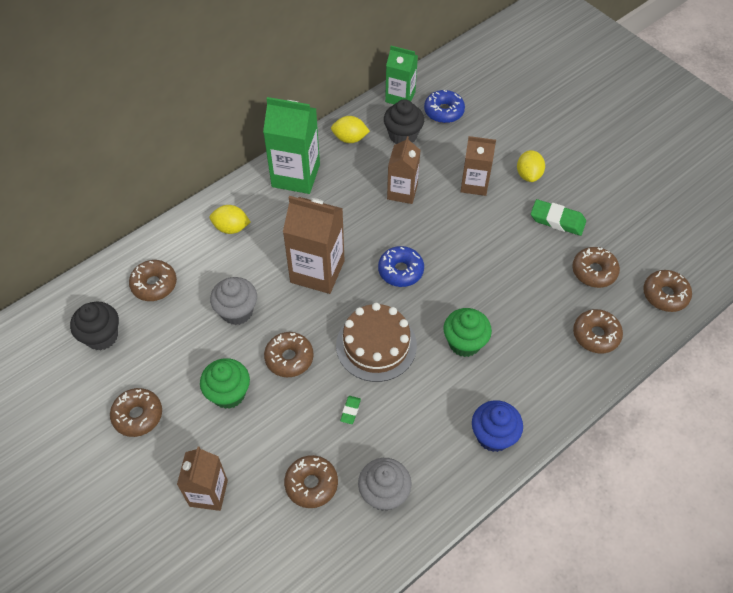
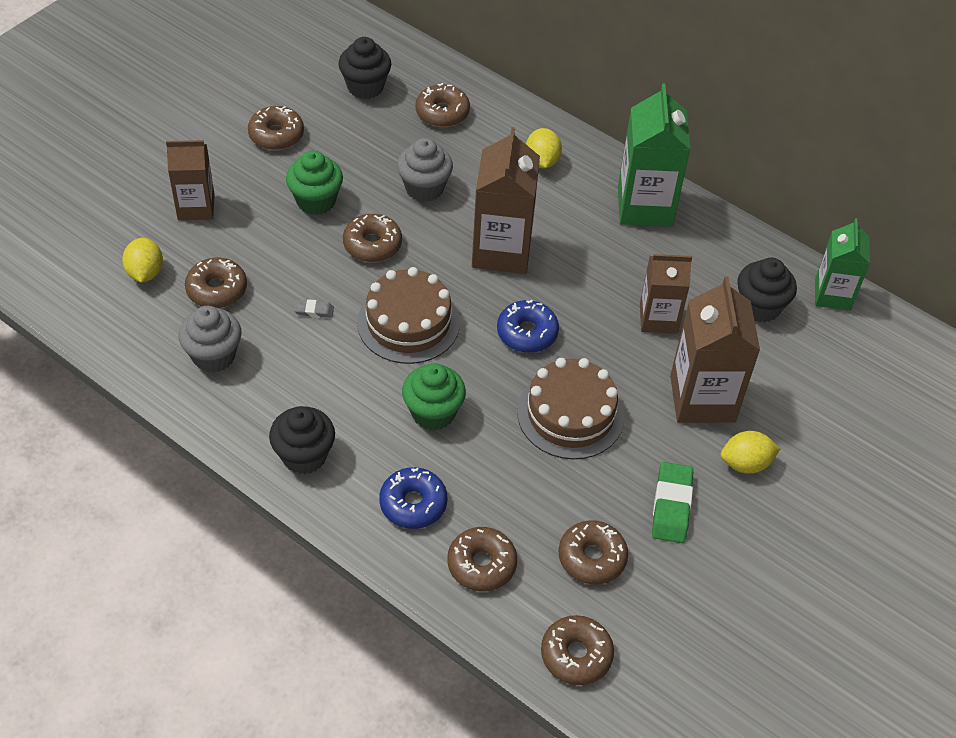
camera: 75 degrees right, 5 degrees down
(350, 138) = (730, 250): yellow lemon -> yellow lemon (145, 273)
(350, 411) = (314, 311): green eraser -> grey eraser
(444, 111) = (827, 348): blue donut -> blue donut (413, 504)
(474, 184) = (702, 398): brown carton -> brown carton, size x1.55
(477, 259) = (570, 414): none -> brown cake
(493, 436) = (304, 456): blue cupcake -> black cupcake

